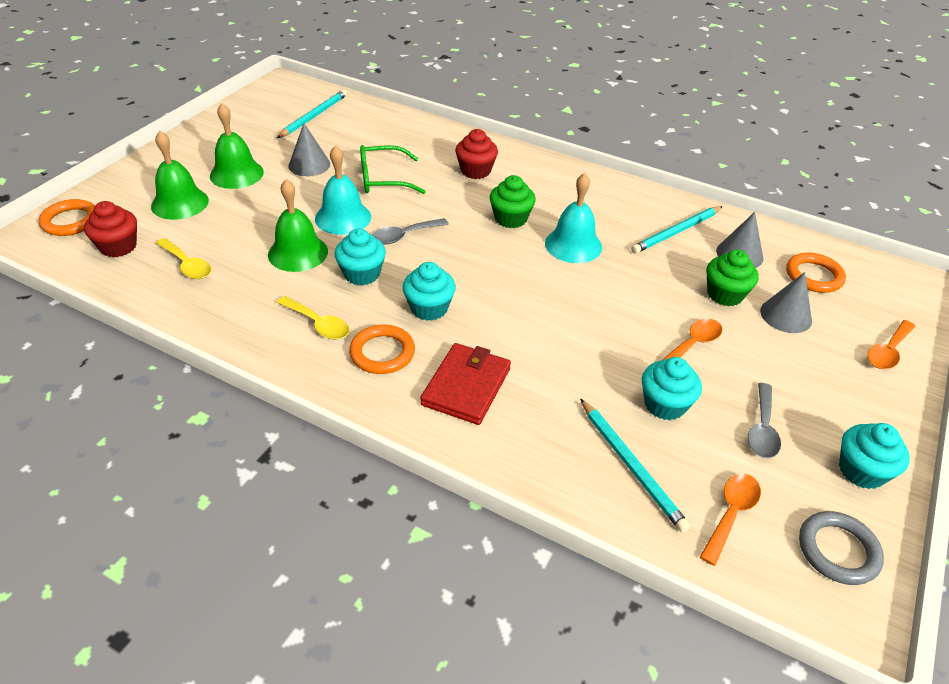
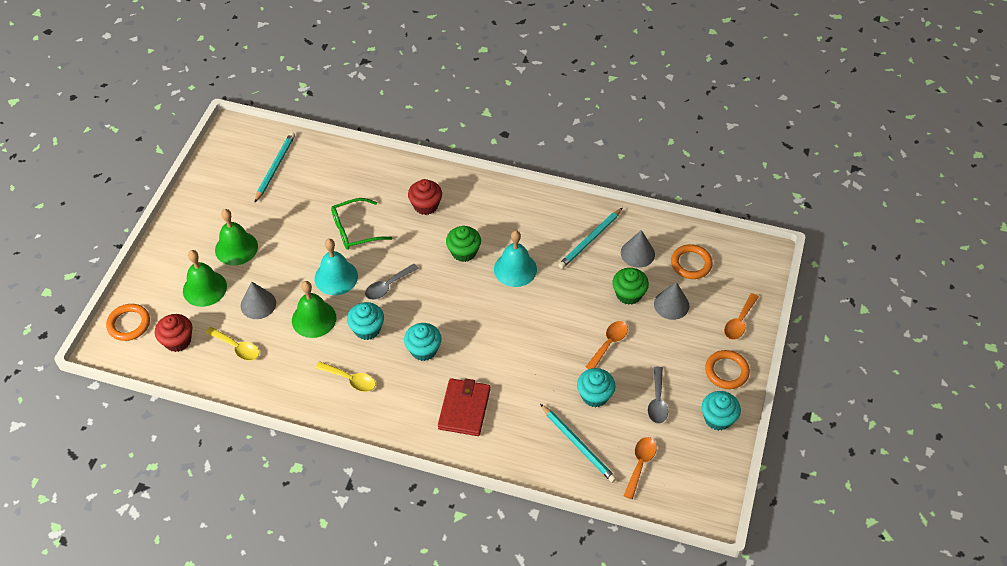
camera: 10 degrees left, 10 degrees up
(309, 165) = (291, 226): grey cone -> grey cone (258, 304)
(382, 353) = (401, 394): orange ring -> orange ring (726, 371)
(838, 550) = (702, 474): grey ring -> none

